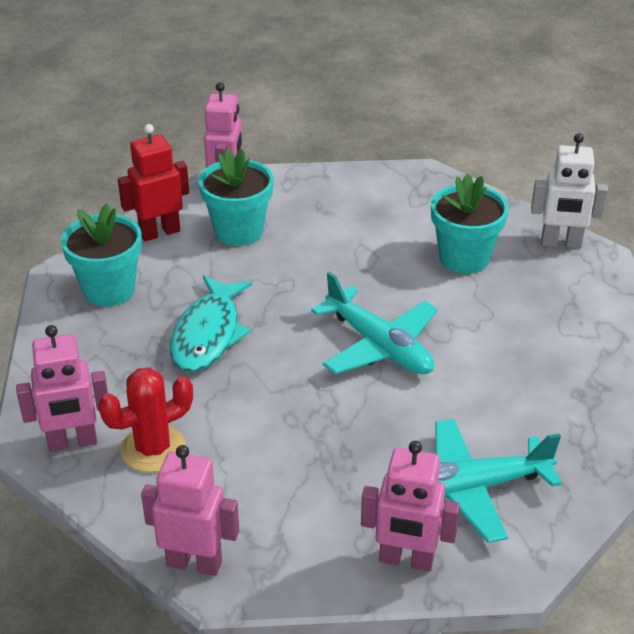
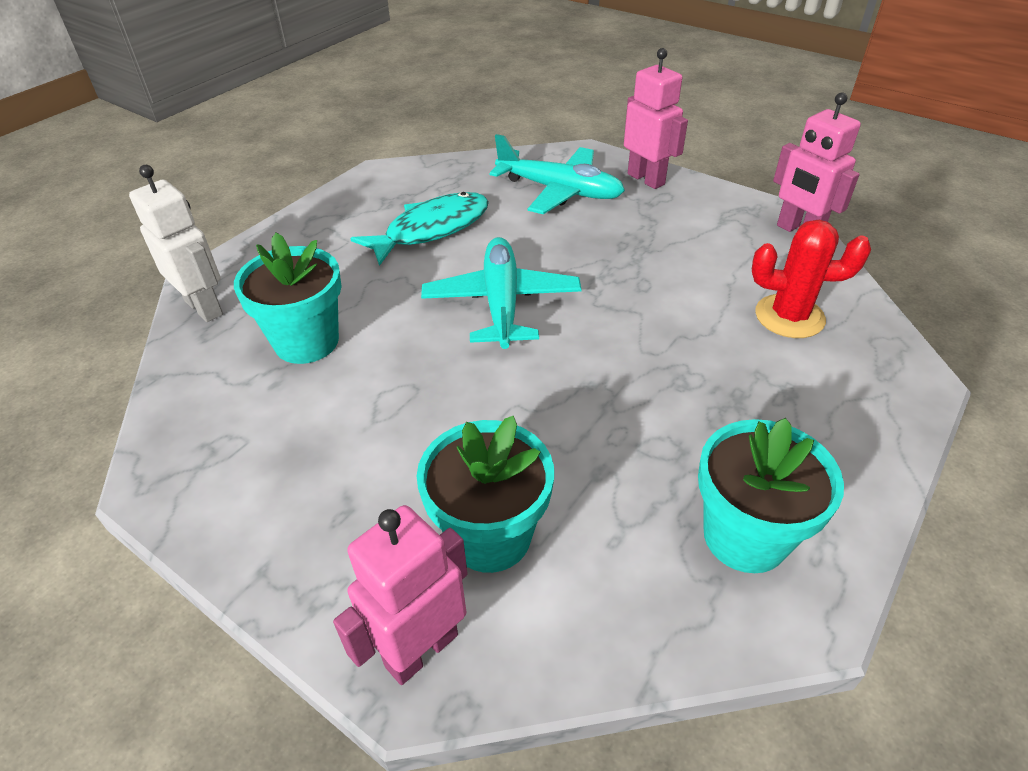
camera: 140 degrees left, 5 degrees up
(72, 442) = (871, 357): pink robot -> none
(159, 232) = (603, 611): red robot -> none
(208, 334) = (656, 399): turquoise fish -> turquoise fish (431, 229)

